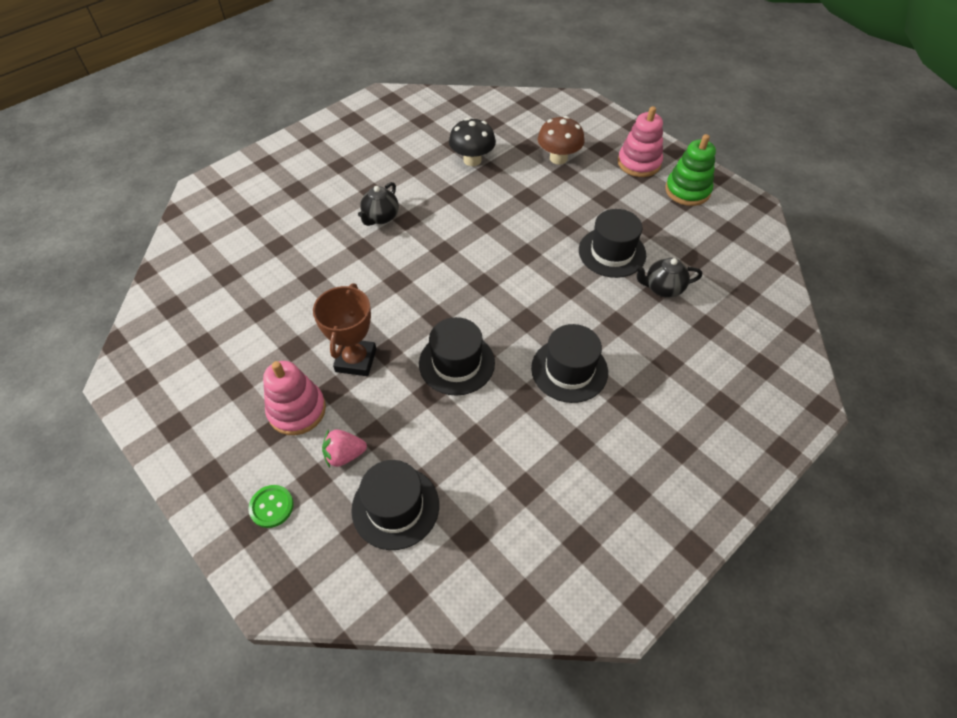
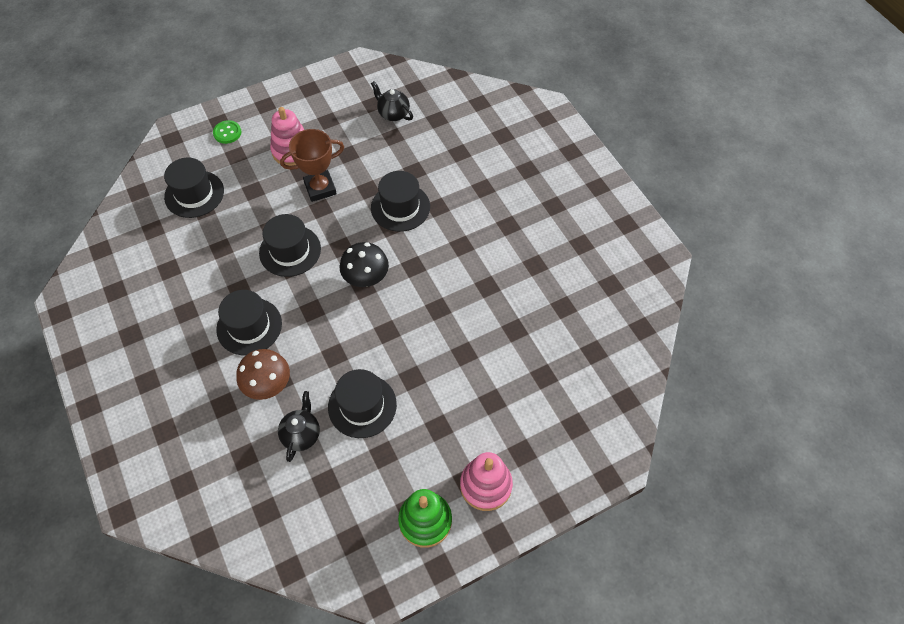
camera: 105 degrees right, 5 degrees up
(344, 455) = (245, 172): pink strawberry -> none
(356, 360) = (320, 188): brown trophy -> brown trophy turned 45 degrees counterclockwise
(368, 278) = (400, 207): none -> black hat
(380, 217) = (470, 226): black teapot -> black teapot (393, 114)
(472, 160) = (533, 317): black mushroom -> black mushroom (366, 278)
(558, 158) = (515, 401): brown mushroom -> brown mushroom (268, 385)

